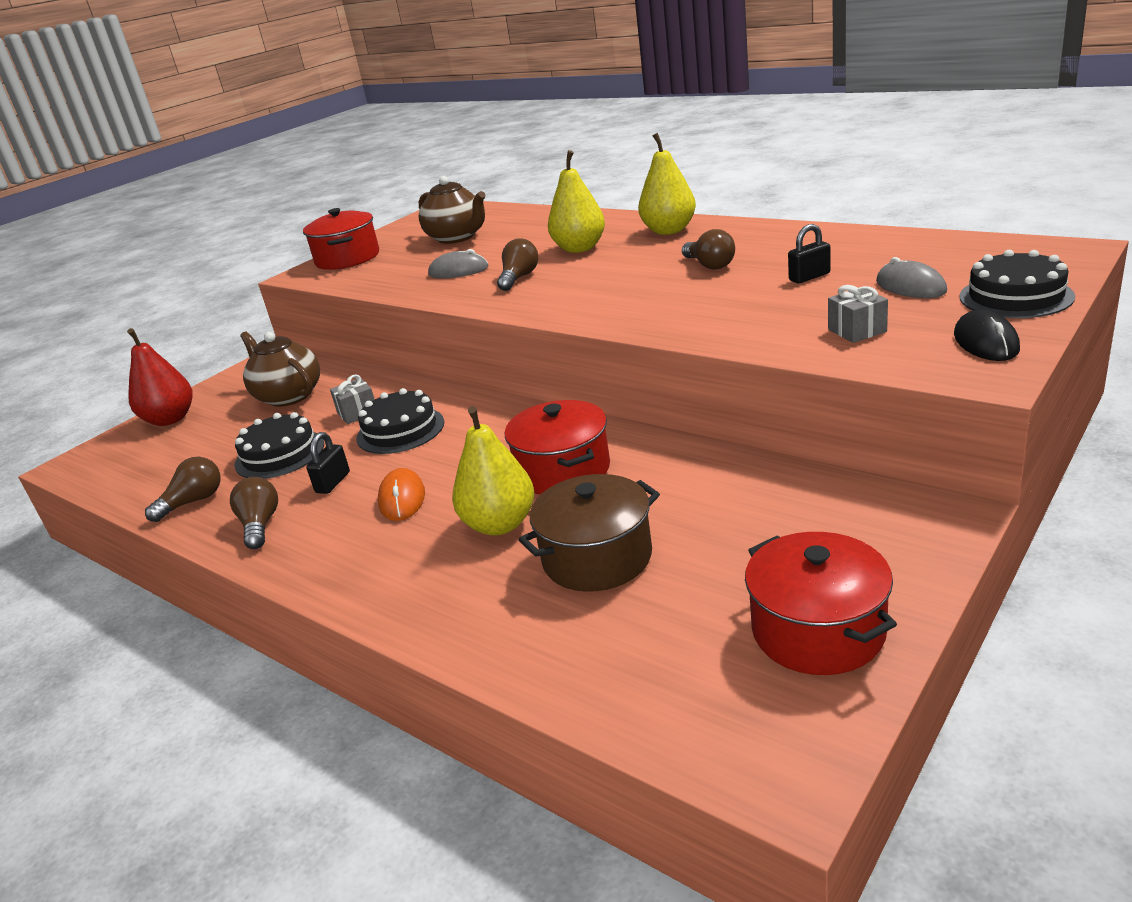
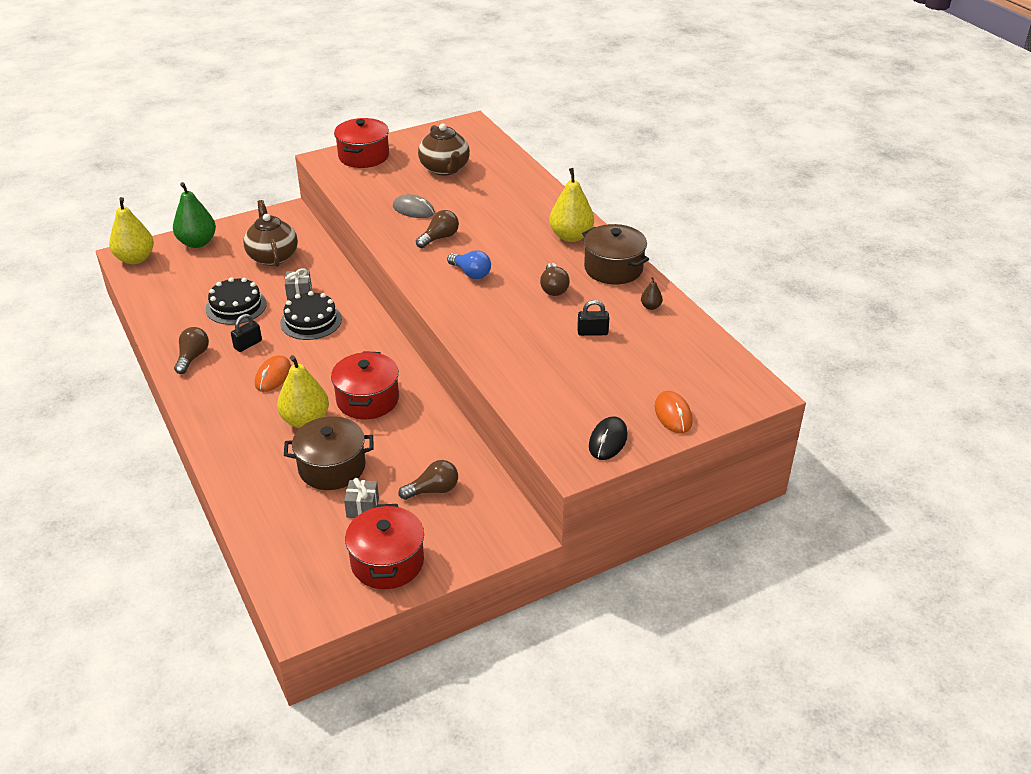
camera: 20 degrees right, 10 degrees up
(170, 419) = (197, 243): red pear -> green pear
(193, 501) = (171, 321): brown light bulb -> brown light bulb (433, 490)
(579, 248) = (501, 225): yellow pear -> yellow pear (135, 259)
(595, 287) = (471, 273): none -> blue light bulb
(752, 233) = (613, 268): none -> brown pot
(839, 241) = (650, 307): none -> brown pear
(857, 330) = (559, 394): grey gift -> grey gift (363, 507)
(910, 287) = (632, 373): grey mouse -> none
(1015, 296) = (673, 414): black cake -> orange mouse

